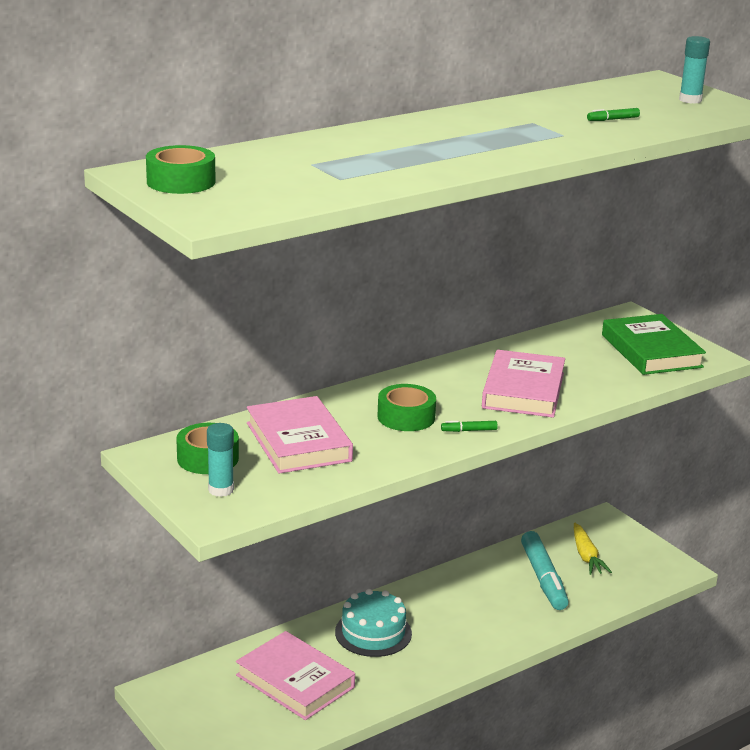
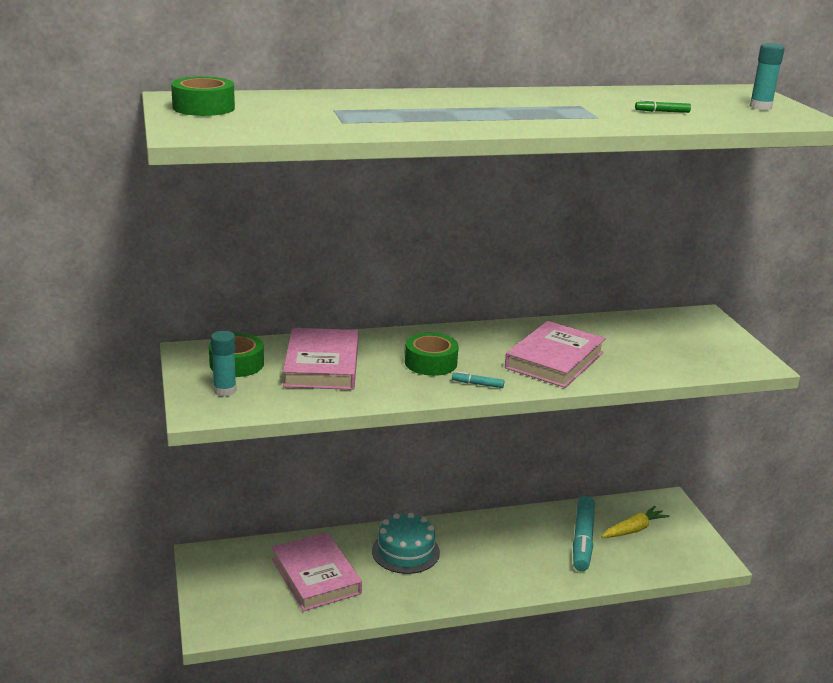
camera: 20 degrees right, 0 degrees up
(469, 430) = (477, 384): green marker -> turquoise marker
(586, 556) = (633, 529): yellow carrot -> yellow carrot turned 135 degrees counterclockwise
(651, 351) = (703, 348): green book -> none

